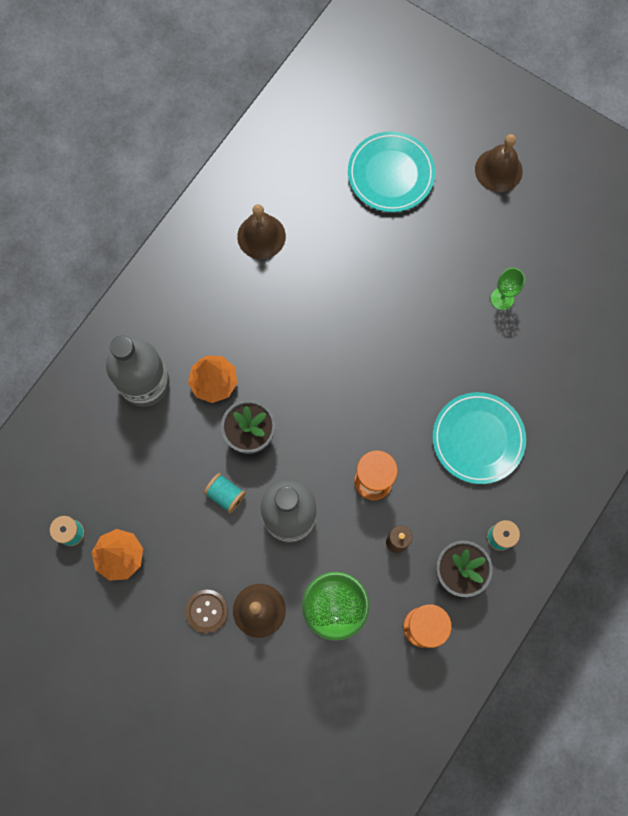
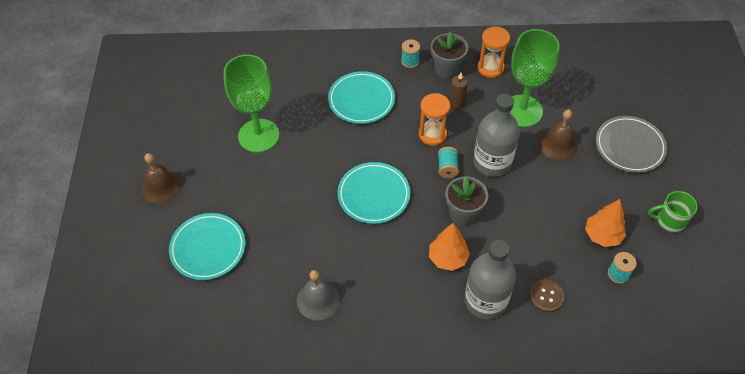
camera: 125 degrees left, 20 degrees down
(80, 643) = (669, 221): none -> green mug
(196, 691) = (629, 146): none -> grey plate
(206, 611) = (584, 169): brown button -> brown button (546, 296)
(225, 495) = (511, 203): turquoise spool -> turquoise spool (447, 168)
(261, 236) = (318, 300): brown bell -> grey bell
(339, 364) = (374, 195): none -> turquoise plate
(502, 298) = (258, 136): green goblet -> green goblet, size x2.27

